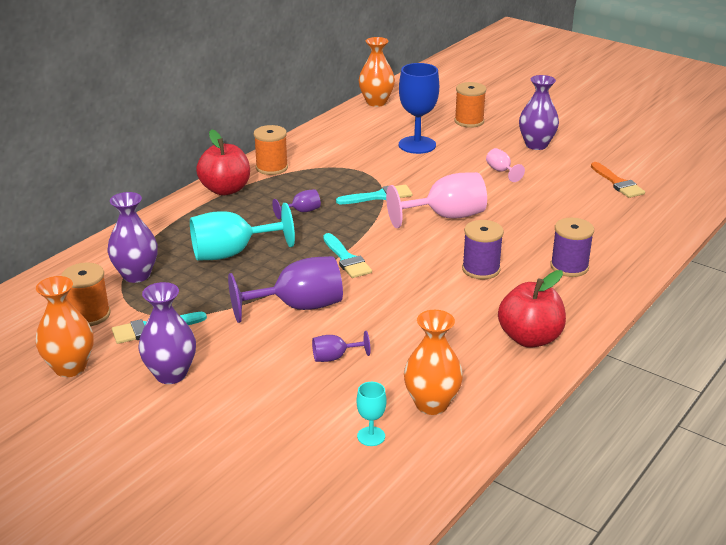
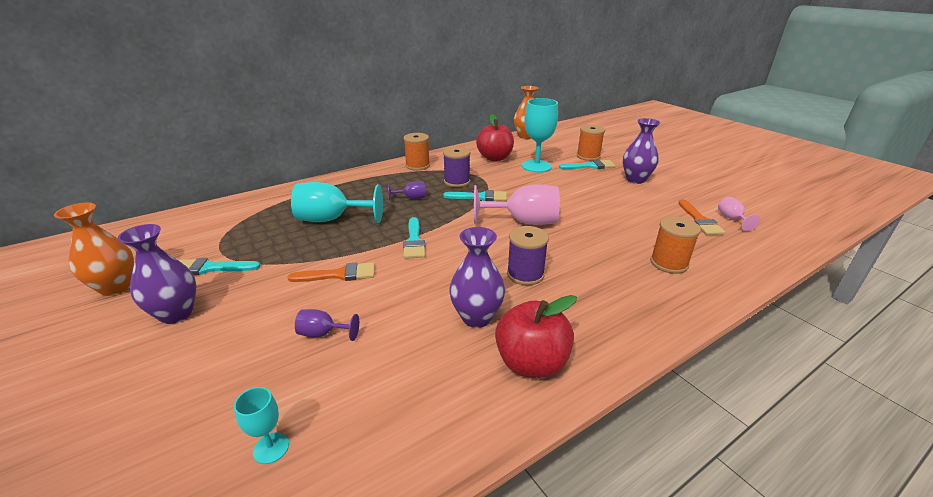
camera: 20 degrees right, 0 degrees up
(89, 315) = (183, 246): orange spool -> orange spool (669, 263)
(136, 275) = (249, 222): purple vase -> purple vase (476, 317)
(225, 189) = (372, 175): red apple -> red apple (495, 158)
(299, 307) = (339, 274): purple goblet -> orange brush
(417, 145) = (536, 166): blue goblet -> turquoise goblet
(431, 404) = (369, 422): orange vase -> none
(478, 135) = (590, 166): none -> turquoise brush
(501, 171) = (594, 194): pink goblet -> pink goblet (731, 219)
(569, 267) = (616, 290): purple spool -> purple spool (457, 182)

